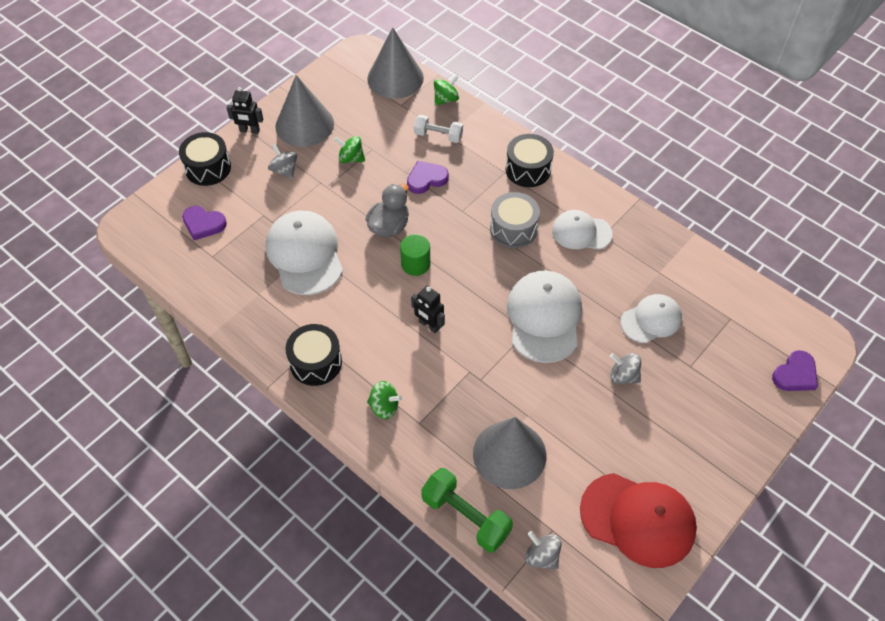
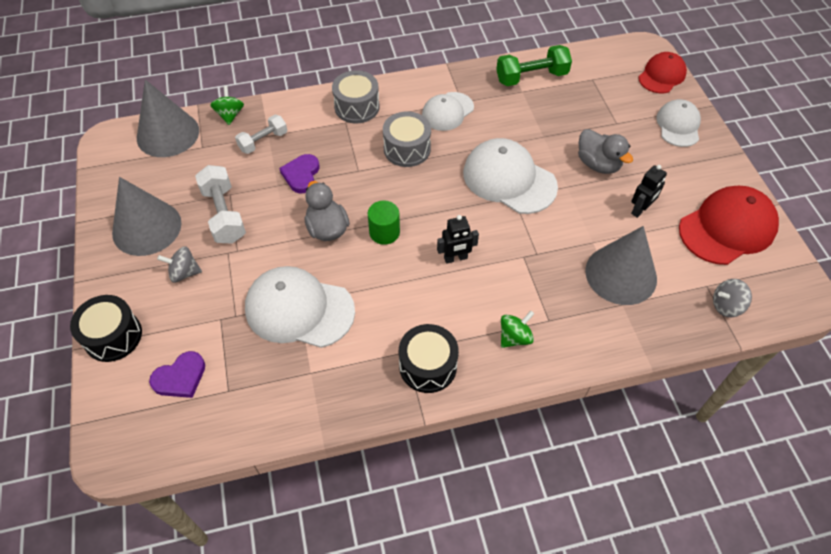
camera: 55 degrees left, 0 degrees up
(249, 130) = (105, 275): black robot -> black robot (640, 210)
(351, 158) = (224, 214): green spinning top -> white dumbbell
(466, 516) = (661, 337): green dumbbell -> green dumbbell (531, 77)
(528, 169) = (357, 107): black drum -> grey drum
(623, 376) = (598, 164): grey spinning top -> grey duck
(651, 320) = (560, 120): white cap -> white cap (678, 125)
(795, 374) = (662, 75): purple heart -> red cap

